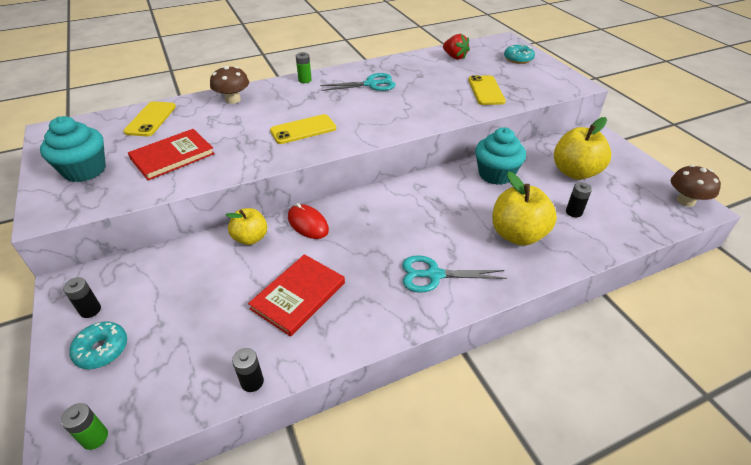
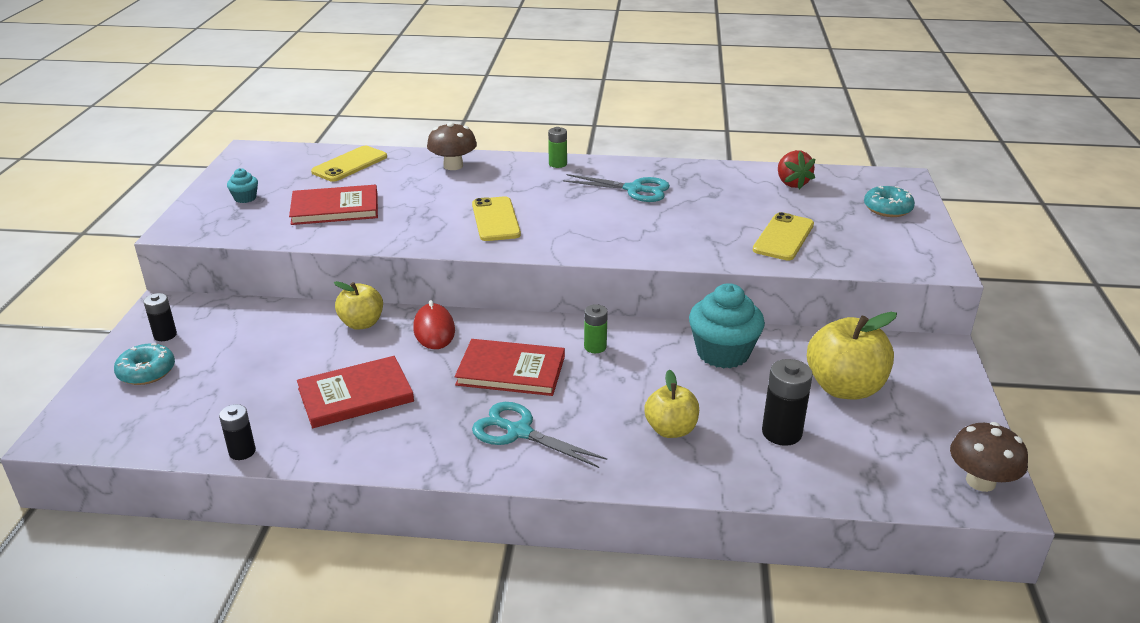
camera: 30 degrees right, 10 degrees down
(85, 170) = (245, 198): turquoise cupcake -> turquoise cupcake, size x0.47
(95, 437) = (85, 438): green battery -> green battery (595, 347)
(303, 130) = (496, 219): yellow phone -> yellow phone turned 75 degrees clockwise
(387, 233) = (511, 370): none -> red book
(517, 235) = (671, 429): yellow apple -> yellow apple, size x0.62
(574, 212) = (781, 433): black battery -> black battery, size x1.57

